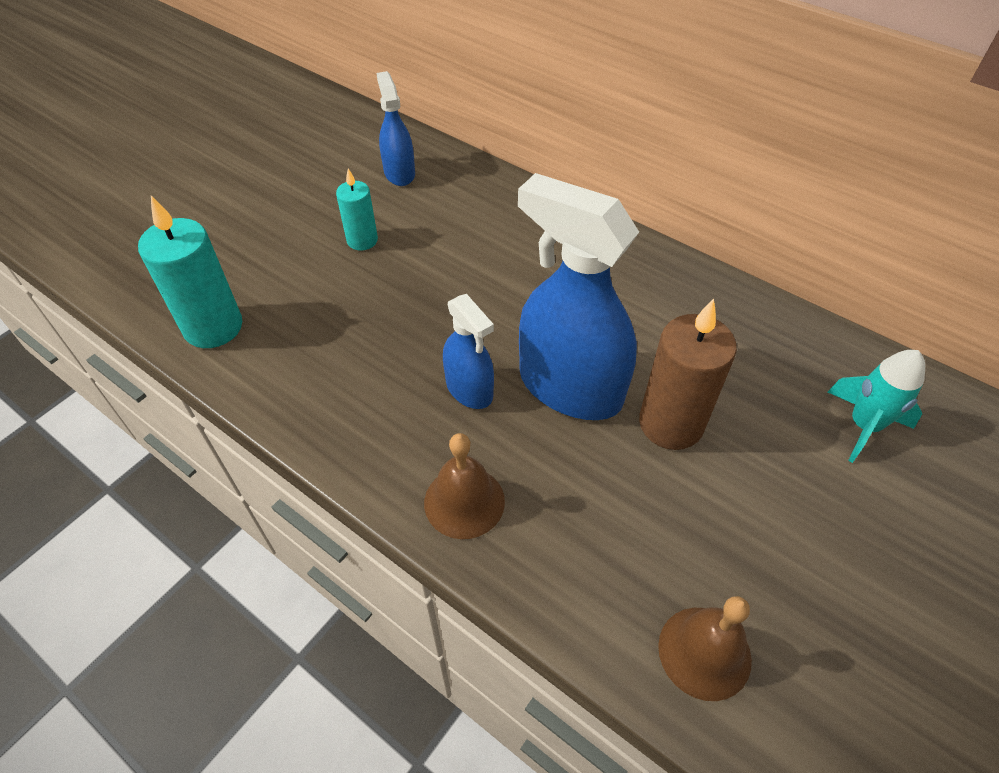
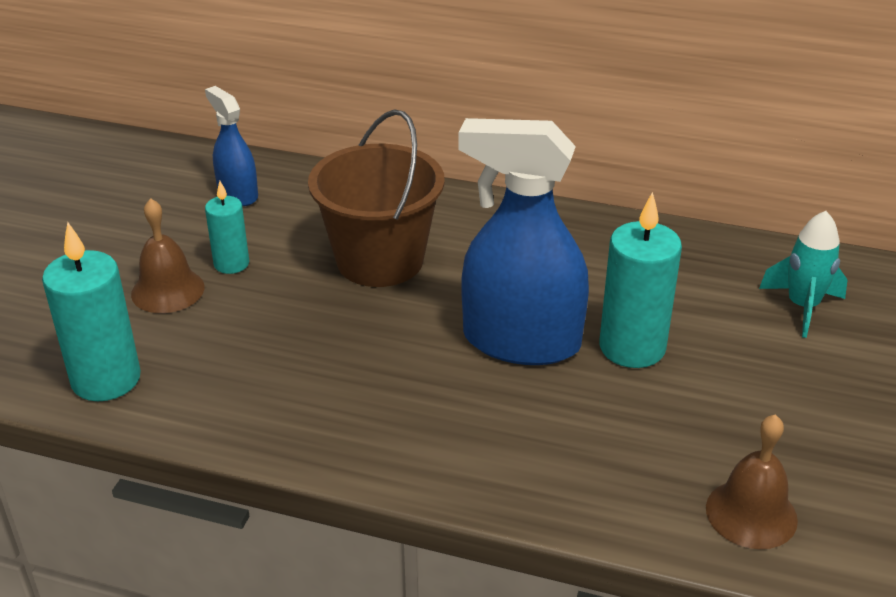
camera: 20 degrees left, 15 degrees down
(464, 501) = (468, 460): brown bell -> brown bell (168, 290)
(469, 389) = (421, 367): blue spray bottle -> none
(485, 268) = (380, 260): none -> brown bucket
(671, 424) = (632, 347): brown candle -> turquoise candle

